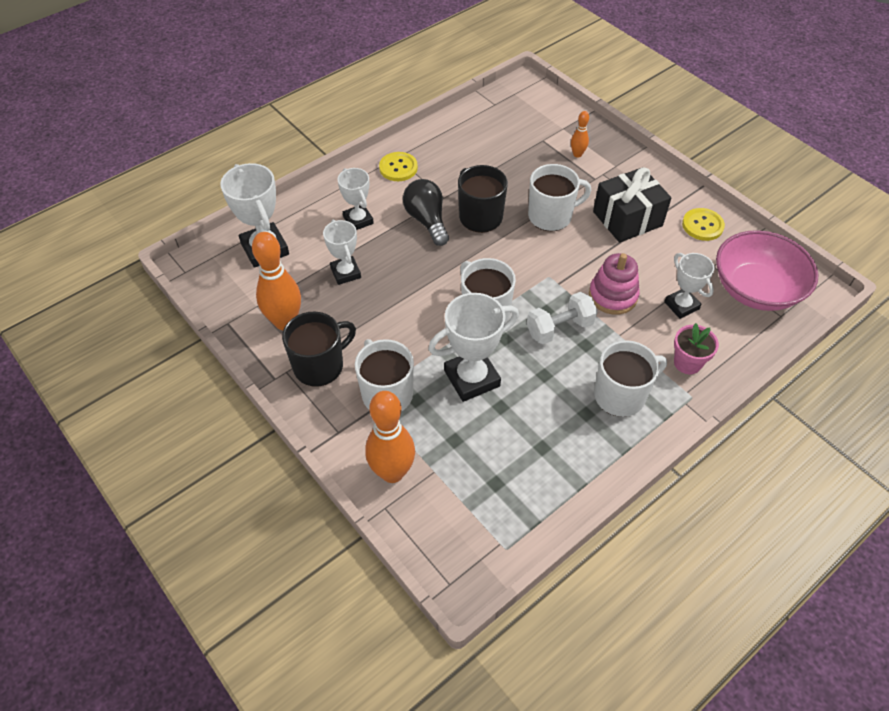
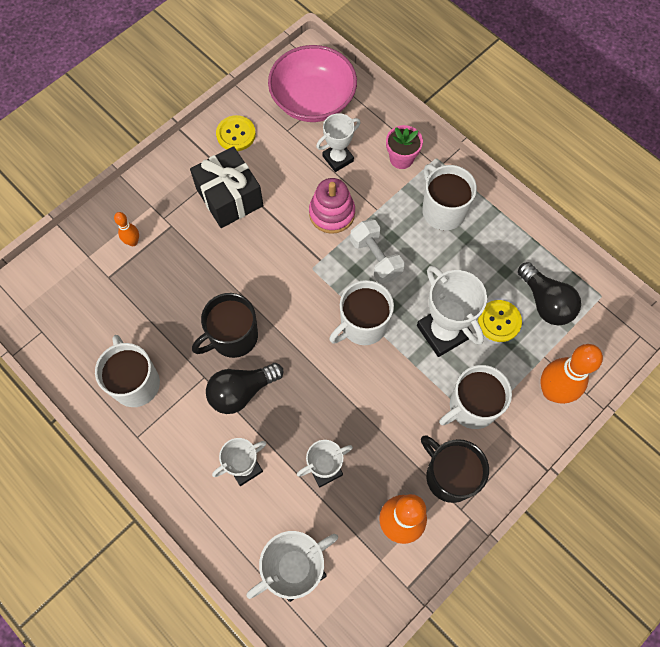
camera: 95 degrees left, 15 degrees up
(398, 168) = (156, 433): yellow button -> yellow button (499, 321)
(500, 483) = (545, 302): none -> black light bulb
(551, 216) = (229, 267): white mug -> white mug (135, 383)

